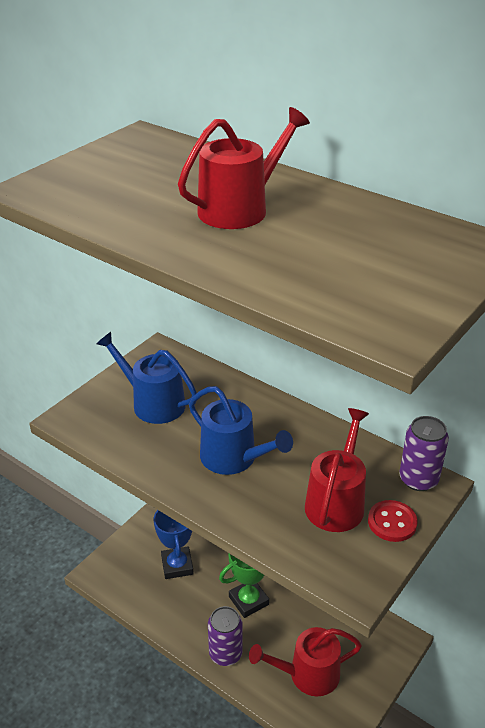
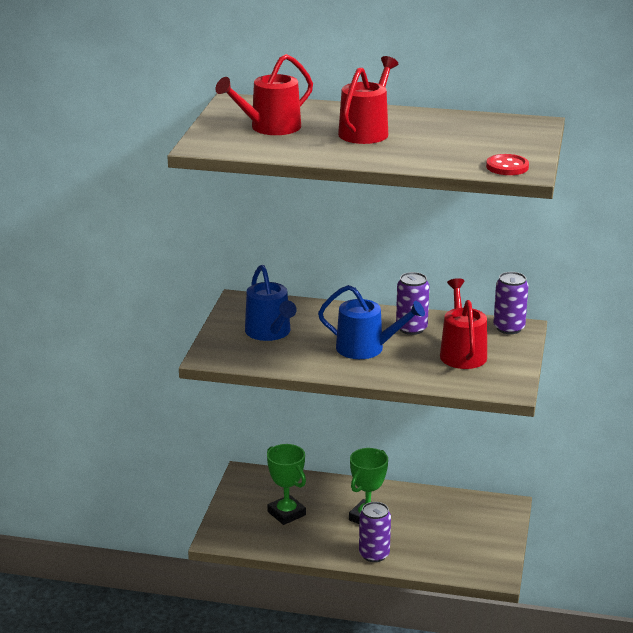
camera: 25 degrees left, 10 degrees down
(153, 403) = (270, 332): blue watering can -> blue watering can turned 120 degrees counterclockwise
(177, 565) = (286, 513): blue trophy -> green trophy
(304, 444) = (411, 328): none -> purple can
(308, 674) = (450, 546): red watering can -> red watering can (270, 128)
(392, 522) = (508, 354): red button -> red button (507, 167)

